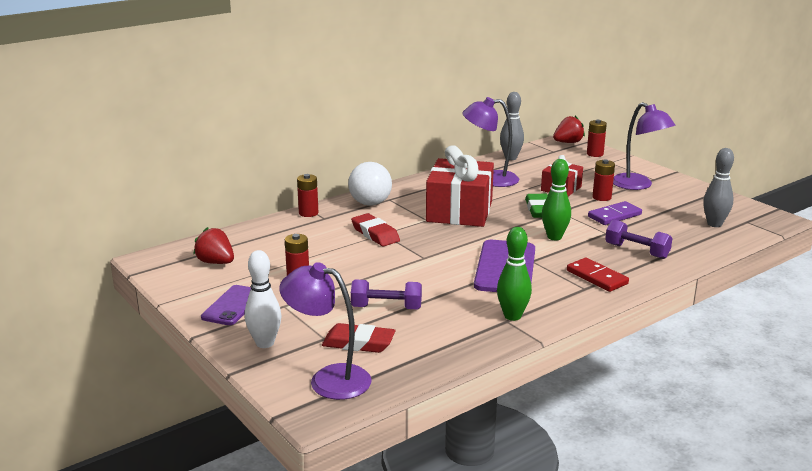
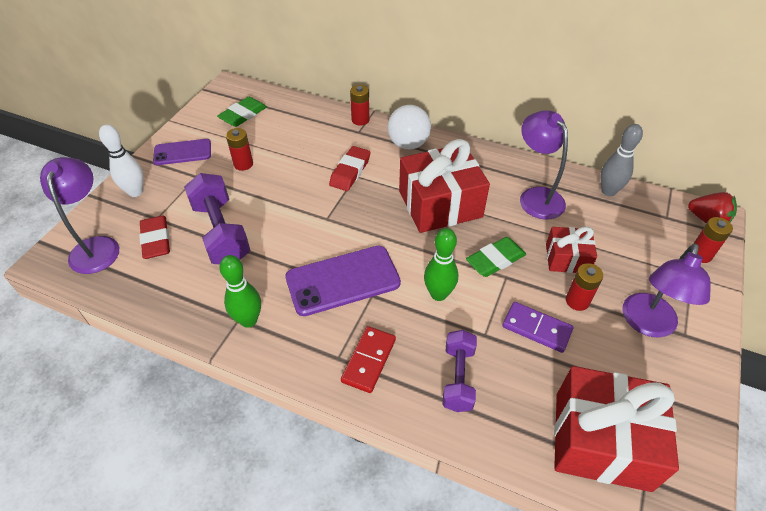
camera: 60 degrees right, 25 degrees up
(216, 262) = (243, 115): red strawberry -> green eraser
(386, 308) = (221, 232): purple dumbbell -> purple dumbbell, size x1.57
(714, 224) = (601, 440): grey bowling pin -> red gift

